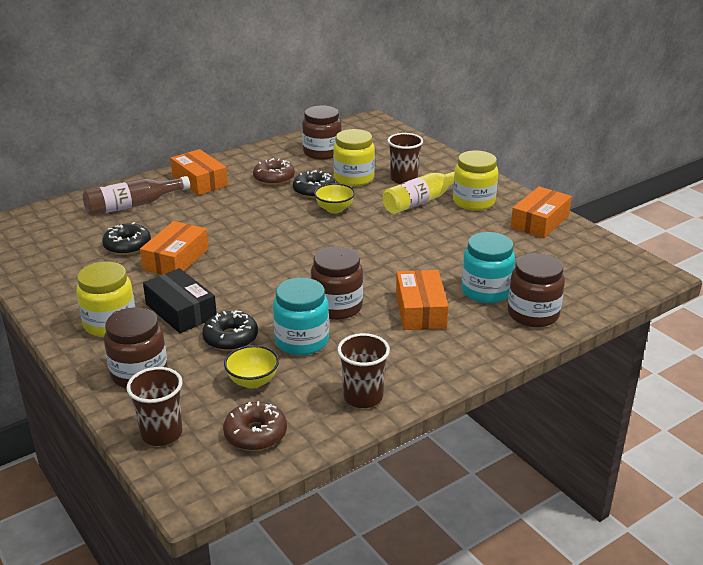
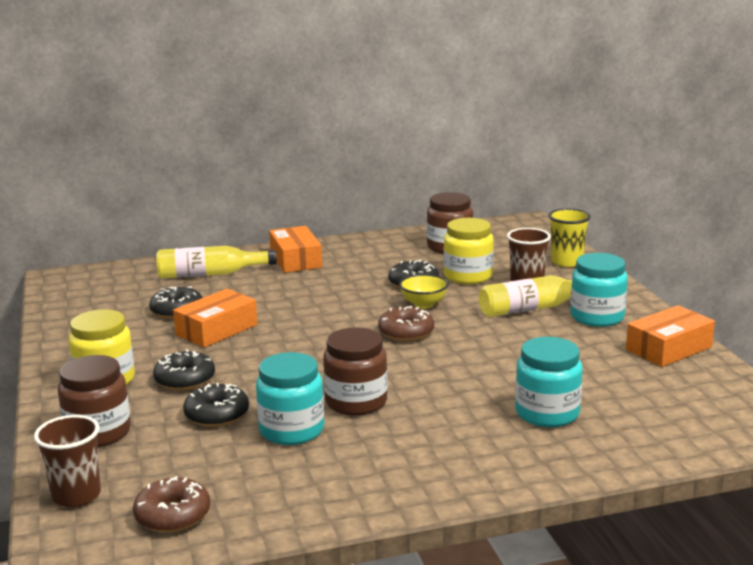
camera: 20 degrees right, 10 degrees down
(133, 205) = (210, 274): brown bottle -> yellow bottle
(181, 311) = (185, 380): black box -> black donut
(253, 381) = (209, 462): yellow bowl -> none
(274, 178) = (377, 266): brown donut -> brown donut (406, 332)
(363, 397) = (319, 501): brown cup -> none
(420, 310) = (452, 421): orange box -> none
(422, 155) = (567, 262): none -> yellow cup
(473, 202) = (597, 317): yellow jar -> turquoise jar
(533, 314) = (591, 448): brown jar -> none

